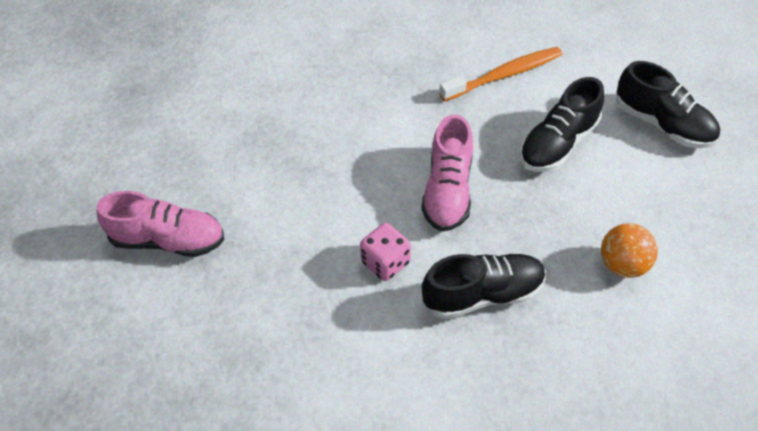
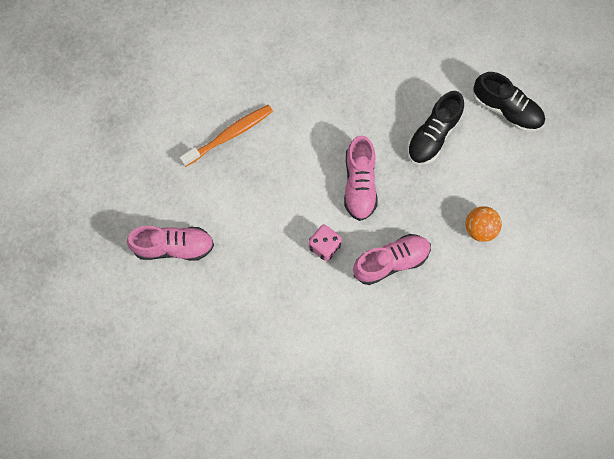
camera: 10 degrees left, 20 degrees up
(483, 294) = (391, 261): black shoe -> pink shoe
(504, 75) = (390, 76): orange toothbrush -> orange toothbrush (229, 135)

